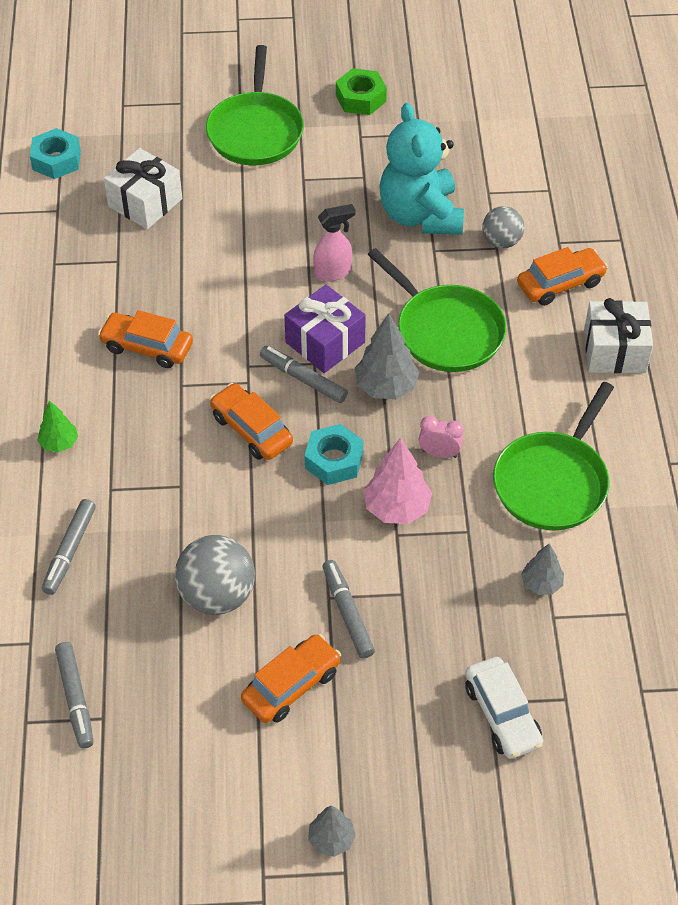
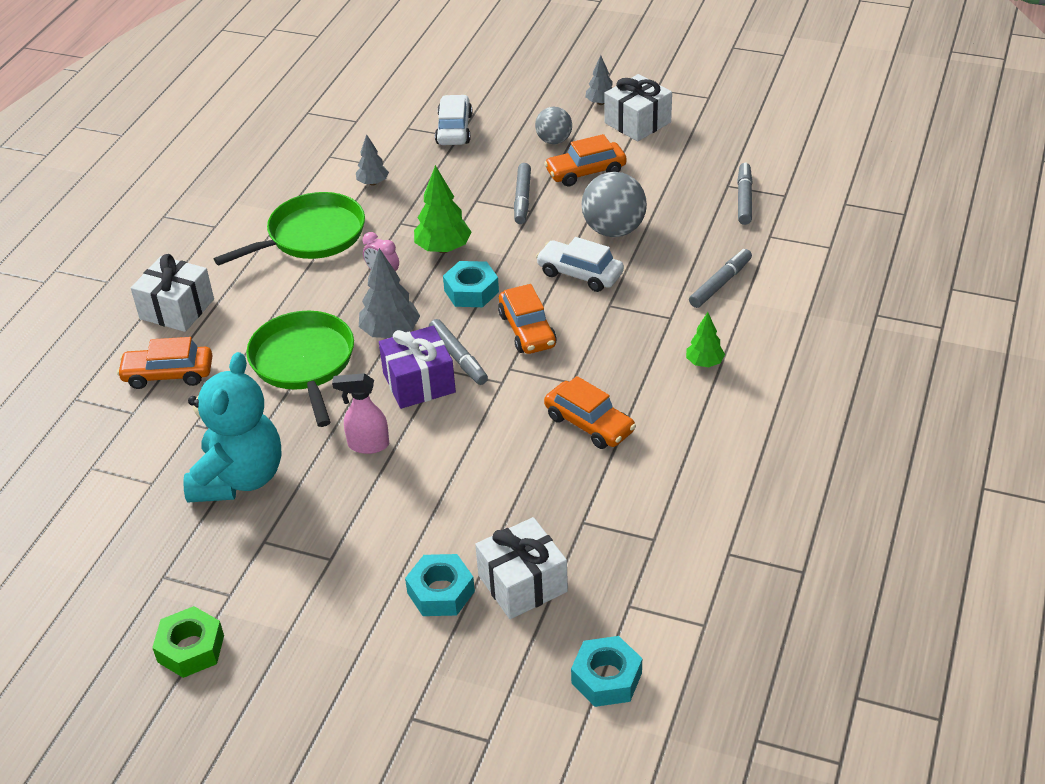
camera: 155 degrees left, 10 degrees down
(204, 180) = (441, 592): none -> turquoise nut
(229, 518) = (580, 274): none -> white car
(255, 131) = (344, 641): green pan -> none
(262, 810) = (637, 122): none -> white gift
(396, 508) = (443, 249): pink tree -> green tree
(501, 241) = (185, 428): grey ball -> grey ball (554, 141)

